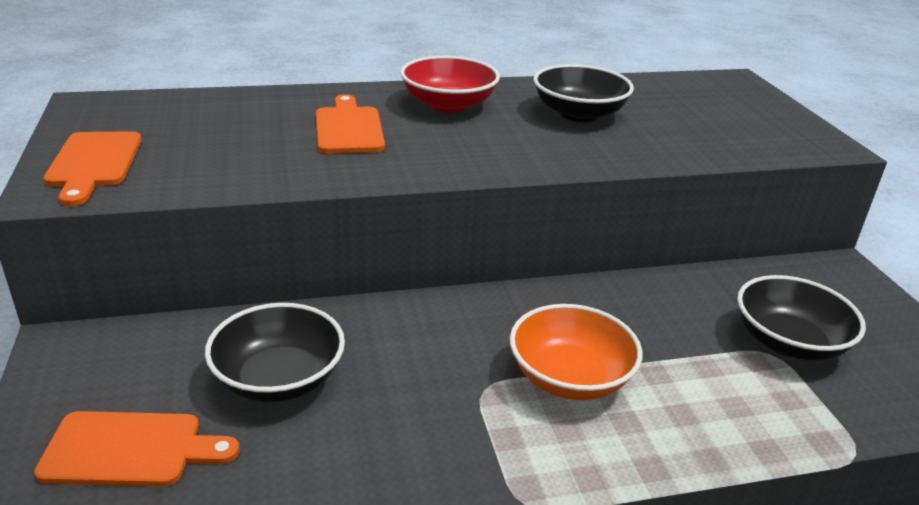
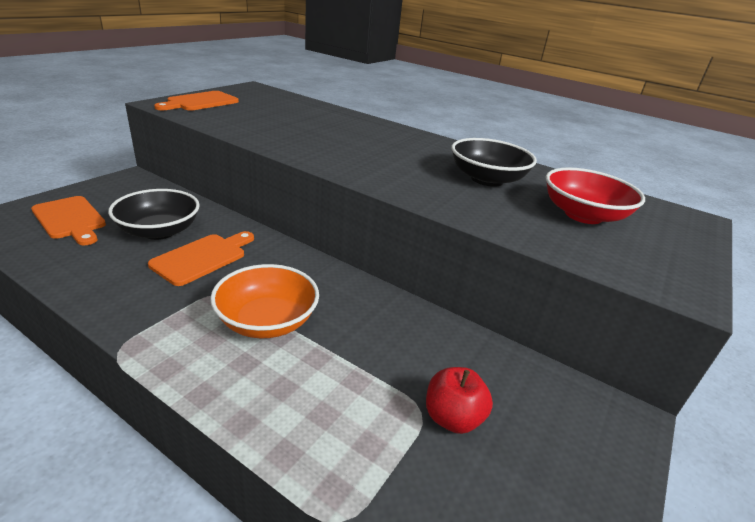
camera: 45 degrees right, 0 degrees up
(348, 128) = (330, 132): orange cutting board -> orange cutting board (202, 257)
(448, 105) = (412, 144): red bowl -> red bowl (583, 215)
(788, 342) = (452, 418): black bowl -> red apple

